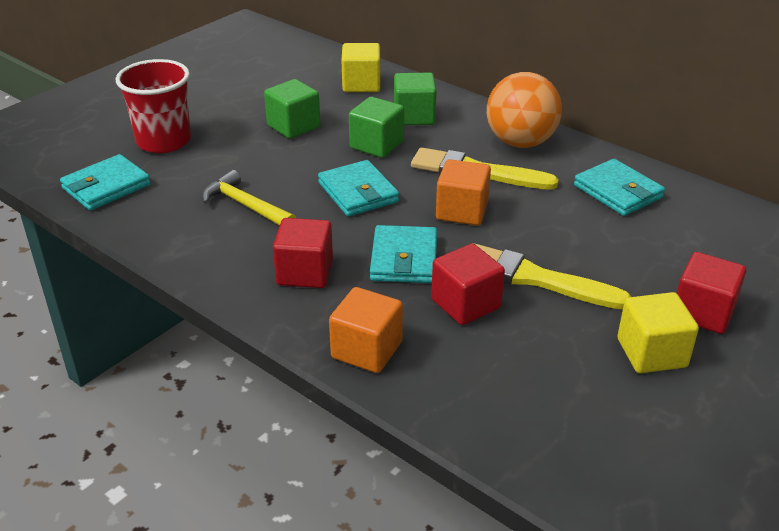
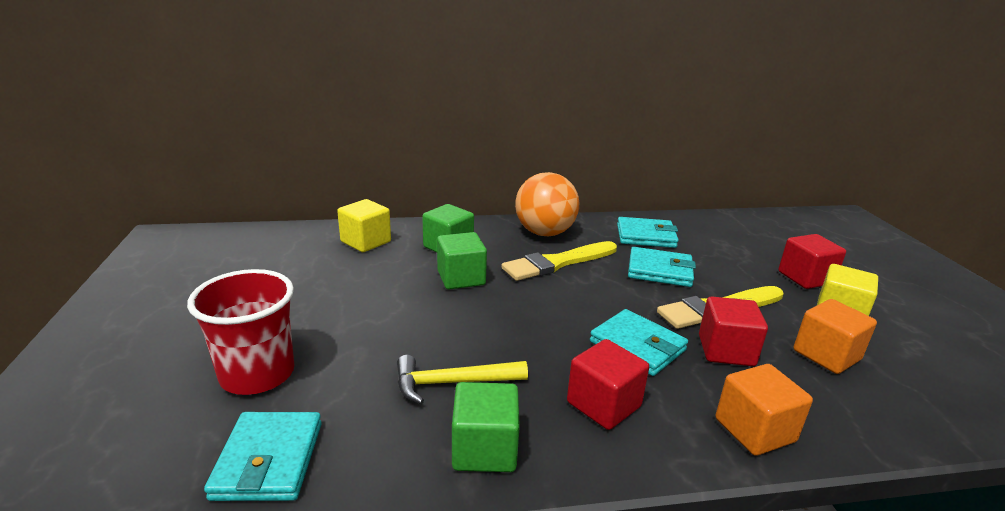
camera: 50 degrees left, 10 degrees down
(293, 126) = (368, 296): green cube -> green cube (484, 449)
(358, 192) = (516, 318): turquoise wallet -> turquoise wallet (659, 271)
(462, 211) = (601, 292): orange cube -> orange cube (826, 355)

